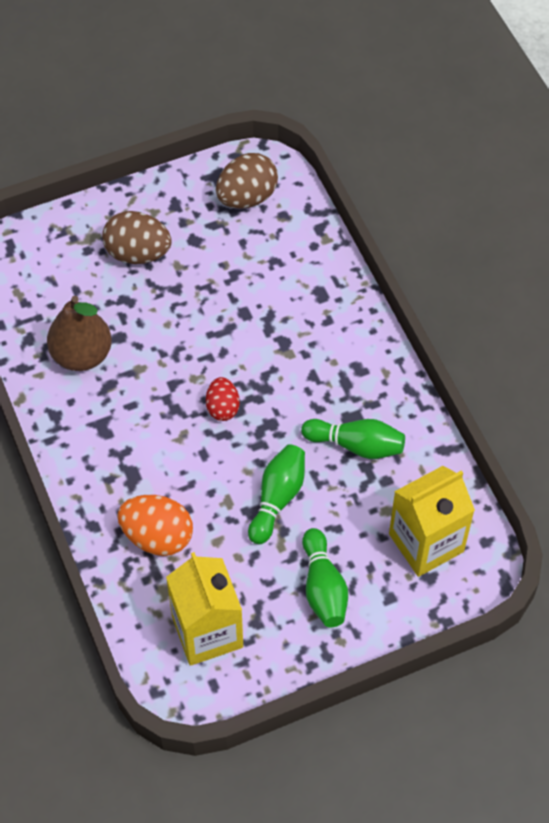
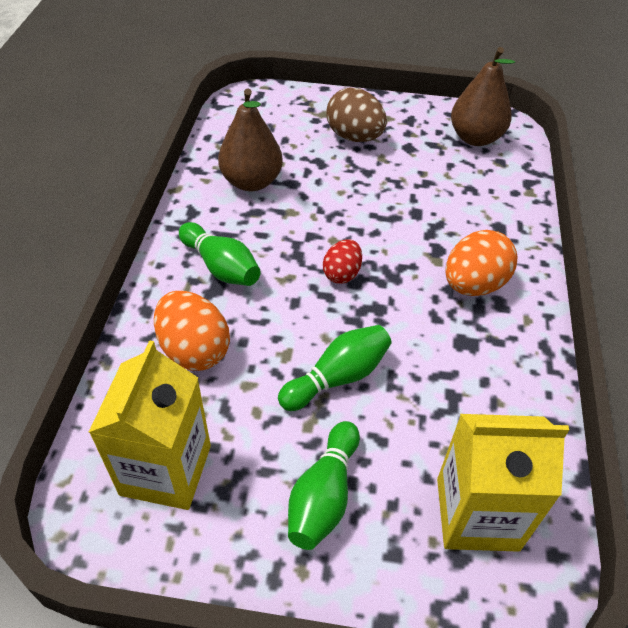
camera: 30 degrees right, 10 degrees down
(247, 197) = (475, 138): brown egg -> brown pear
(330, 362) = (473, 285): none -> orange egg
(356, 445) = (455, 370): green bowling pin -> green bowling pin (221, 267)

